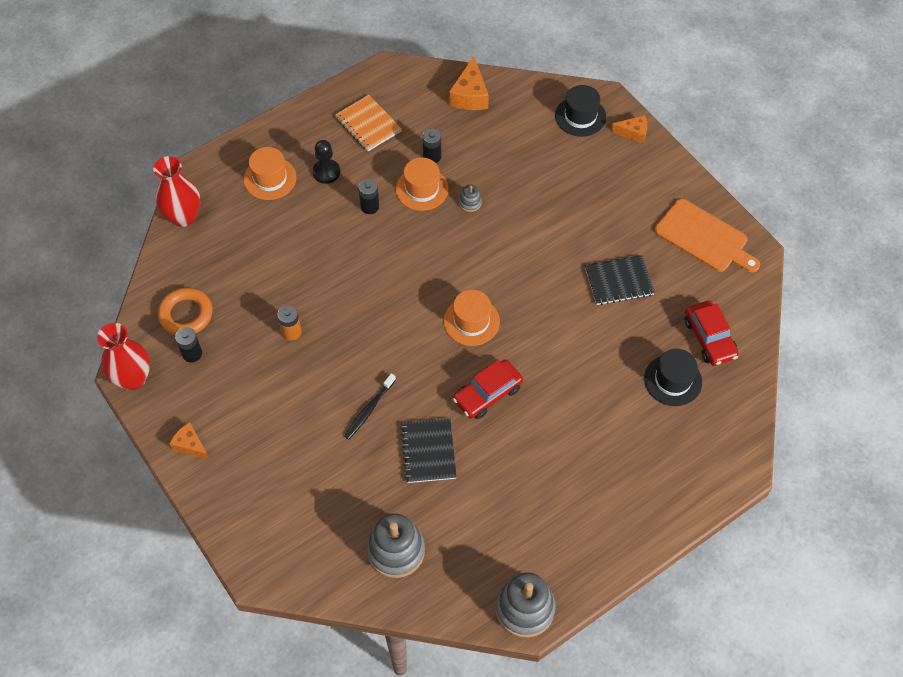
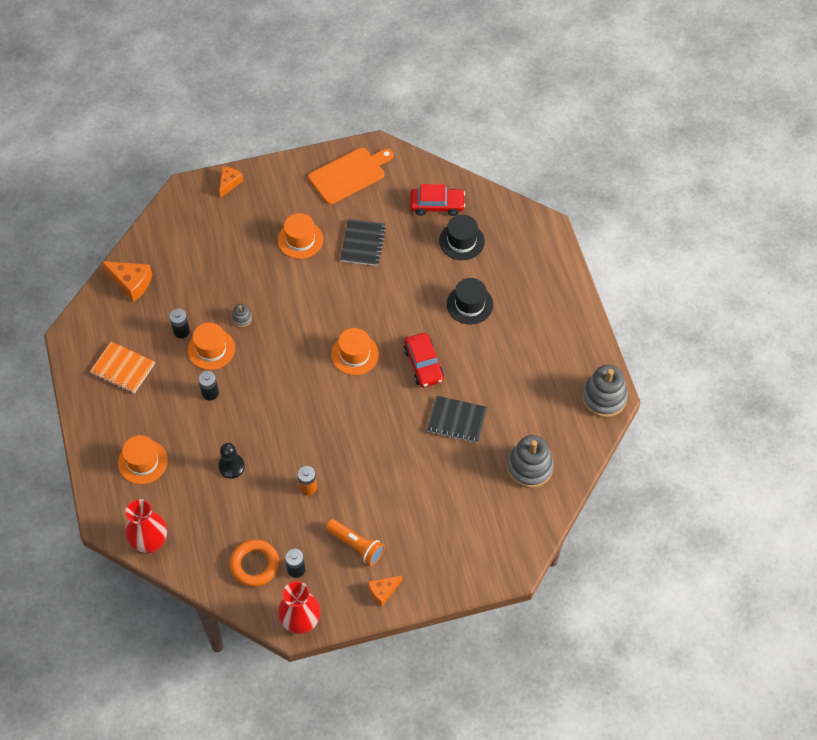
camera: 70 degrees left, 0 degrees up
(237, 401) = (356, 545): none -> orange flashlight
(326, 172) = (158, 416): black pawn -> black pawn (231, 466)
(368, 124) = (123, 368): orange notebook -> orange notebook turned 45 degrees clockwise
(369, 410) = (404, 451): black toothbrush -> none
(580, 116) = (194, 212): black hat -> black hat (469, 304)
(594, 221) = (300, 240): none -> orange hat

